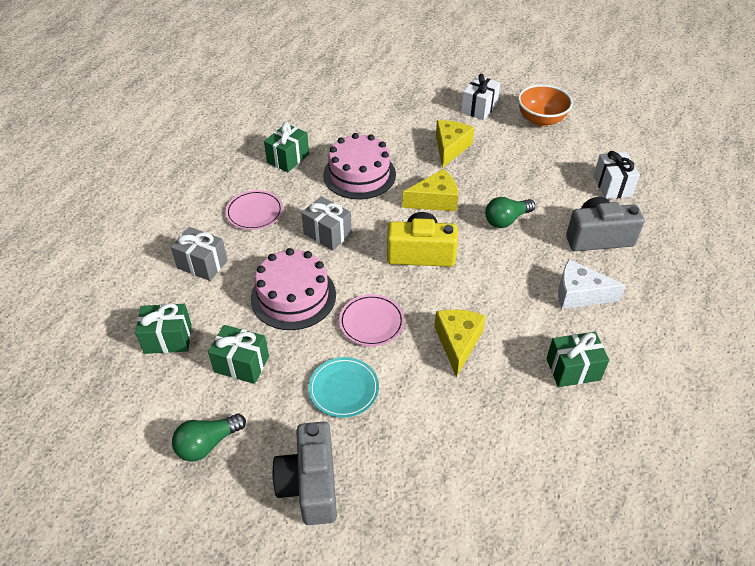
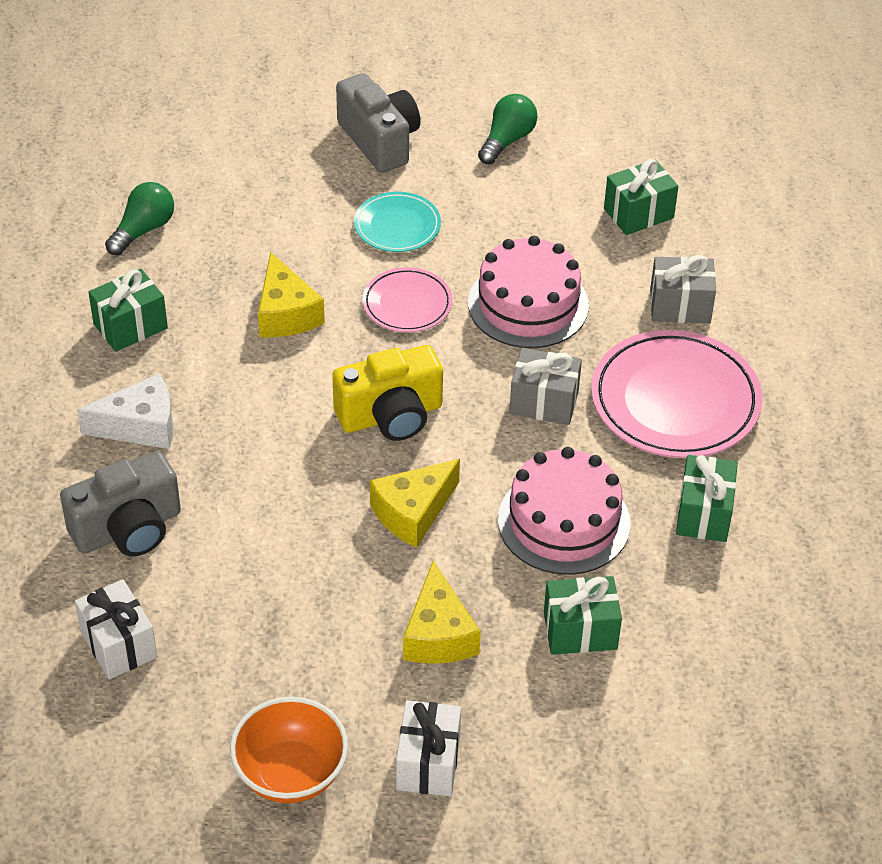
camera: 155 degrees right, 0 degrees up
(241, 364) = (531, 215): green gift -> green gift (580, 630)
(254, 212) = (675, 400): pink plate -> pink plate, size x1.82
(506, 220) = (283, 513): green light bulb -> green light bulb (143, 230)

